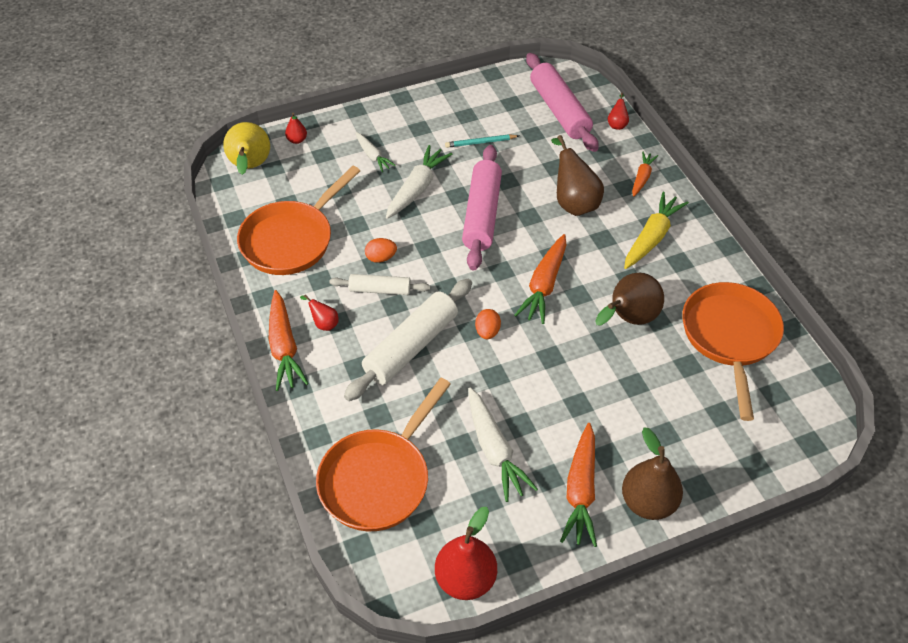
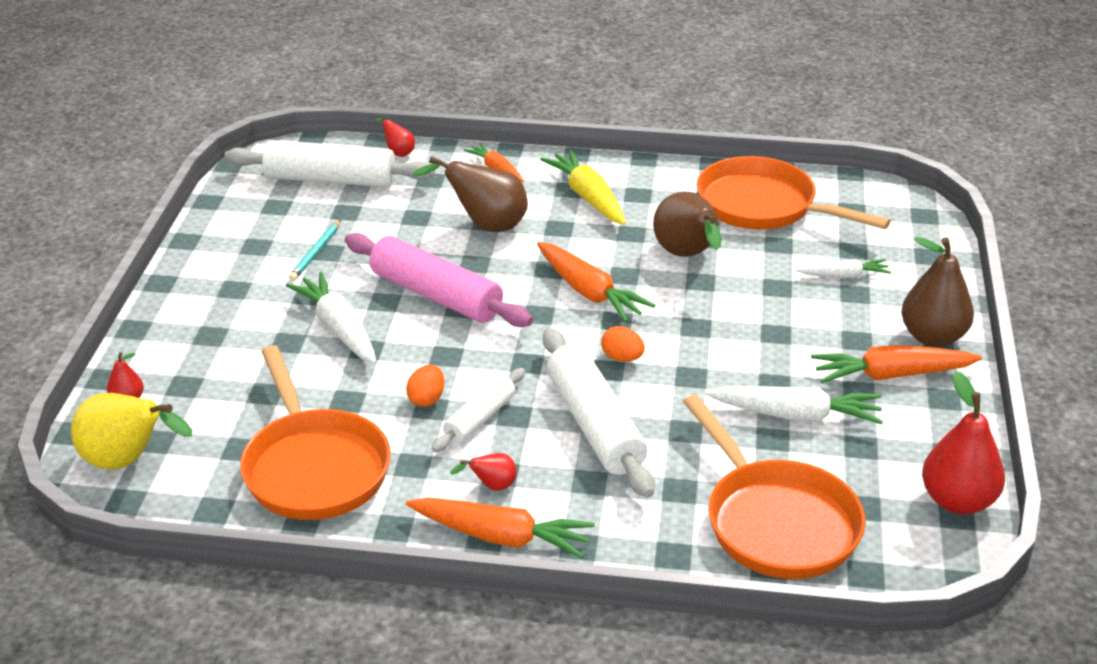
camera: 60 degrees left, 15 degrees down
(373, 156) = (239, 344): white carrot -> white carrot (844, 276)
(559, 110) = (330, 179): pink rolling pin -> white rolling pin
(581, 491) = (891, 375): orange carrot -> orange carrot turned 135 degrees clockwise

